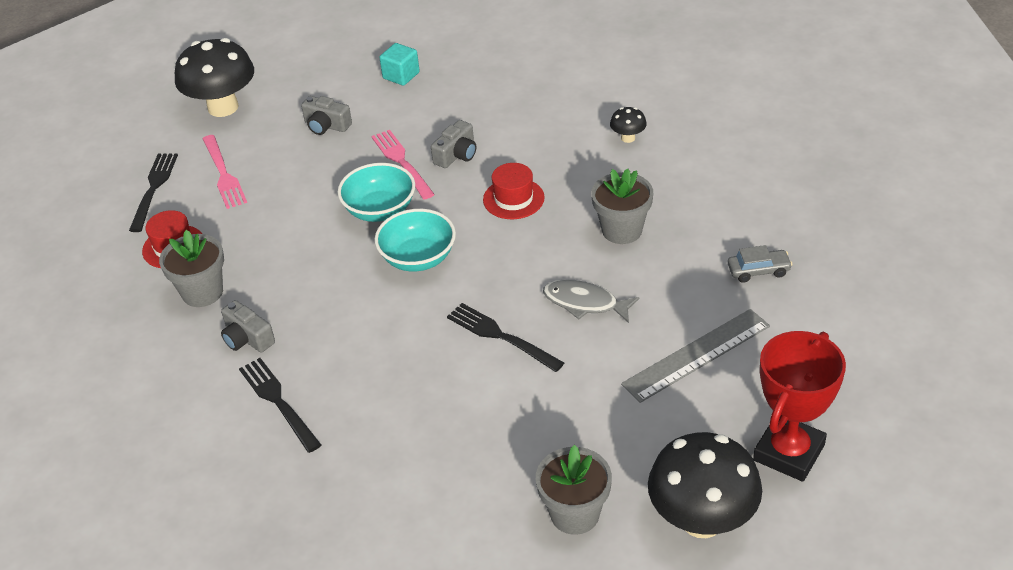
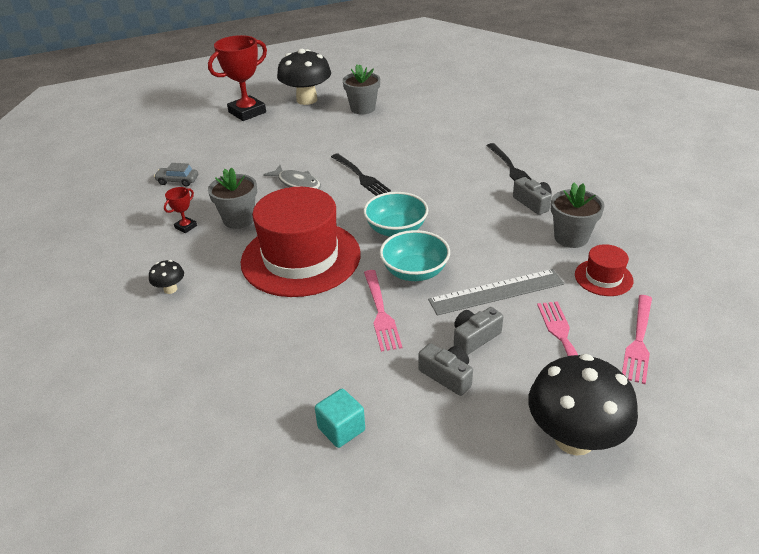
camera: 165 degrees left, 5 degrees down
(154, 189) = (638, 341): black fork -> pink fork
(456, 155) = (327, 308): grey camera -> grey camera (474, 338)
(513, 199) = (301, 258): red hat -> red hat, size x2.24
(678, 206) = (186, 227): none -> red trophy
(696, 355) = (254, 150): grey ruler -> grey ruler (496, 292)

